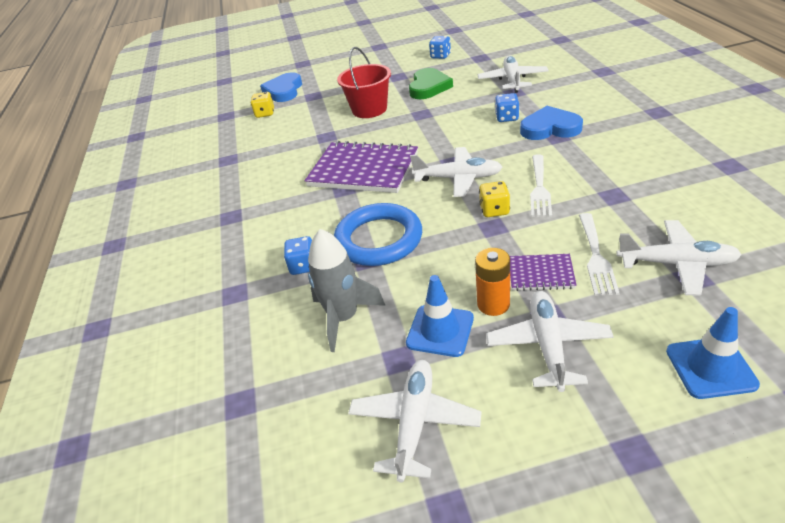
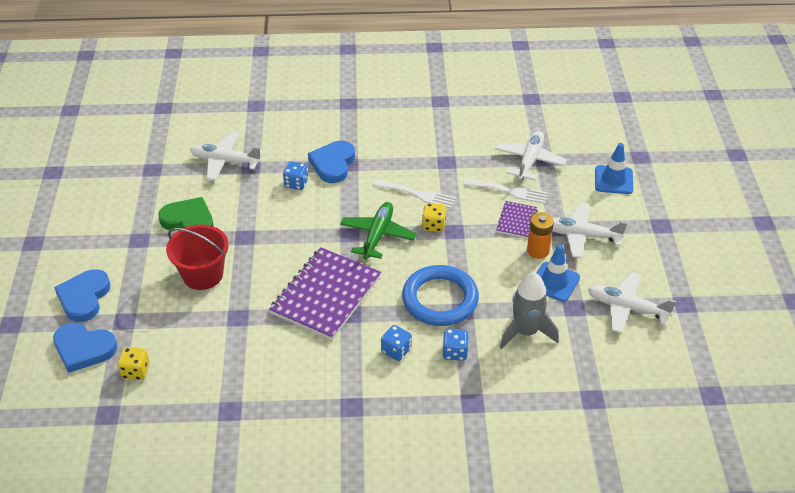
camera: 85 degrees left, 5 degrees up
(332, 76) = (84, 297): none -> blue heart
(440, 56) = (118, 197): blue dice -> blue dice (396, 350)
(458, 178) = (378, 235): white plane -> green plane

